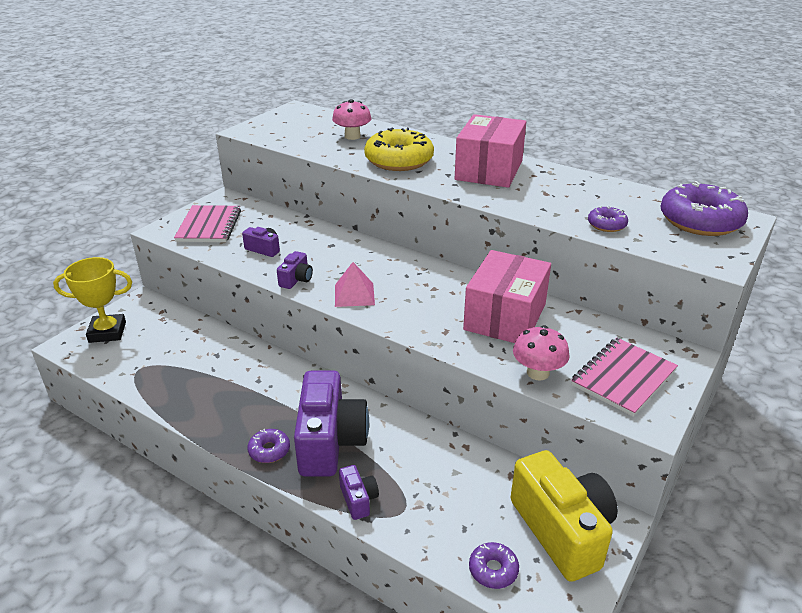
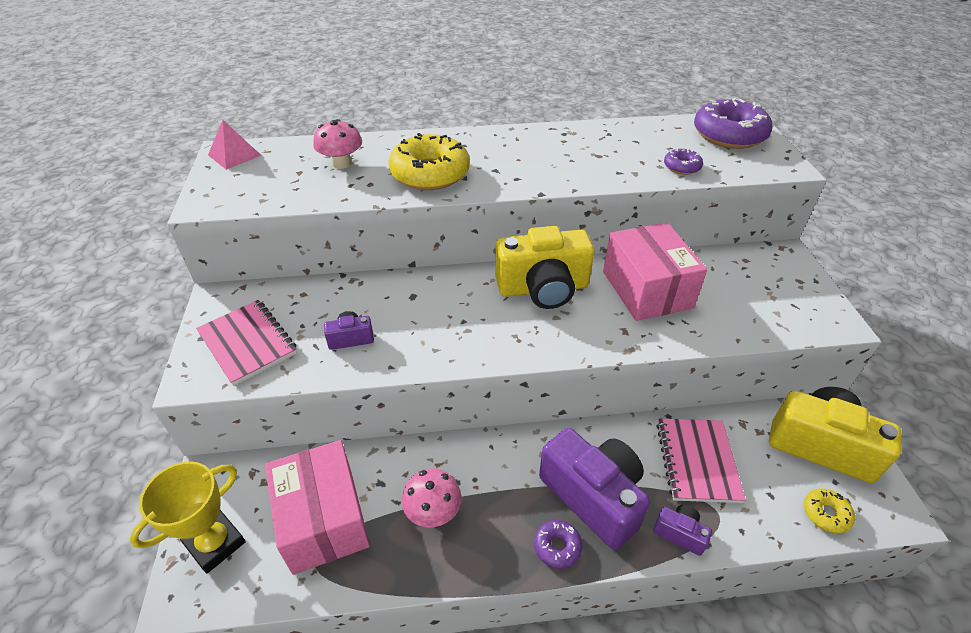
camera: 40 degrees left, 10 degrees up
(296, 279) = (431, 355): purple camera -> none
(354, 294) = (506, 339): pink pyramid -> pink pyramid (234, 155)
(424, 280) = (543, 288): none -> yellow camera
(489, 170) = (523, 151): pink box -> pink box (323, 519)
(493, 570) = (825, 514): purple donut -> yellow donut
(538, 373) = (732, 328): pink mushroom -> pink mushroom (433, 512)
(623, 378) = (782, 297): pink notebook -> pink notebook (697, 461)

